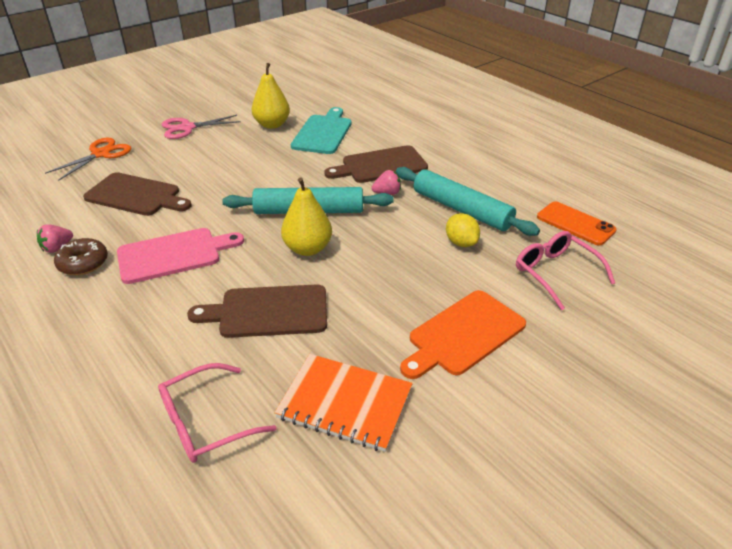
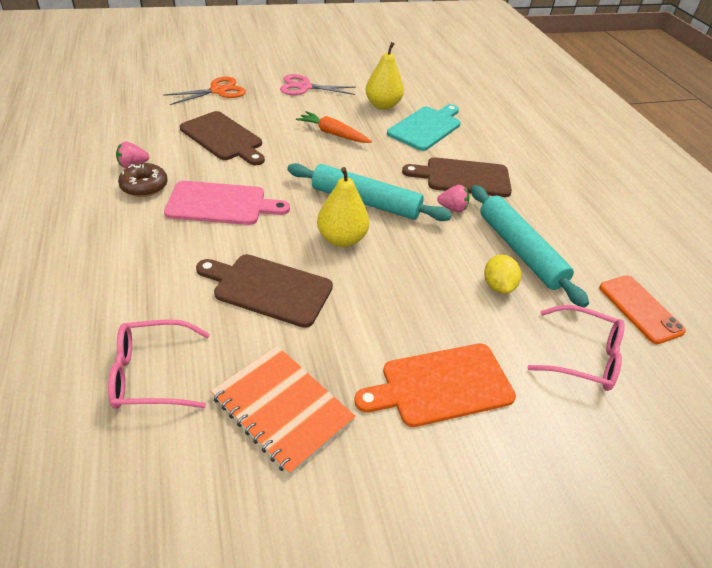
camera: 20 degrees right, 5 degrees up
(241, 162) = (333, 134): none -> orange carrot
(555, 273) = (583, 357): pink glasses -> pink glasses turned 120 degrees clockwise

